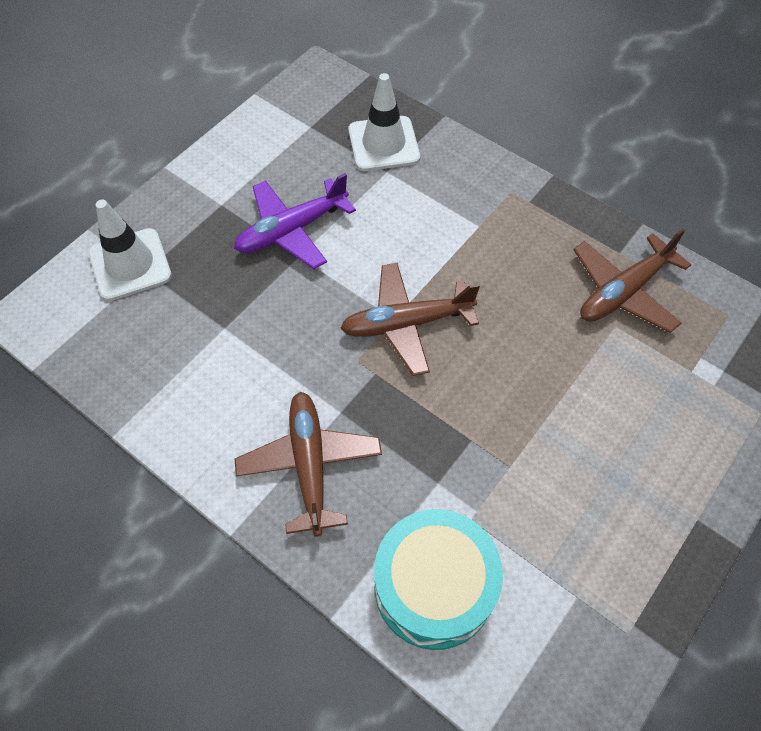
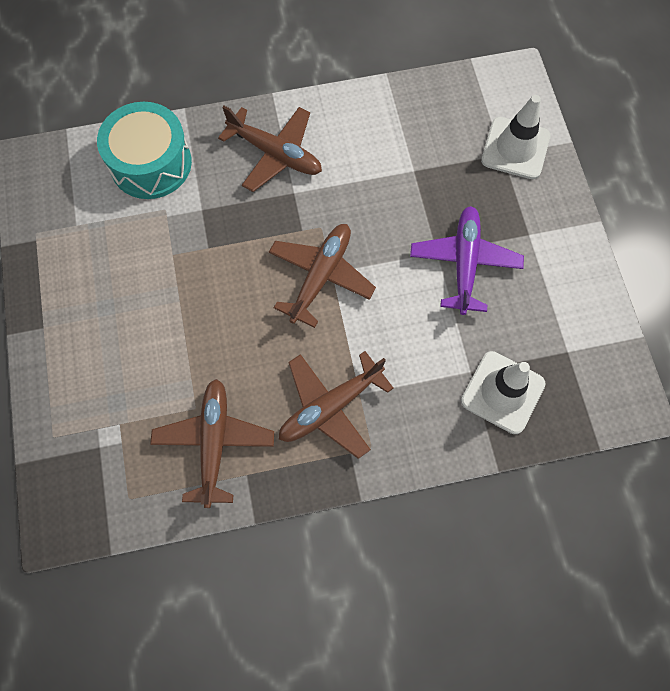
camera: 130 degrees right, 10 degrees up
(510, 237) = (330, 407): none -> brown plane

